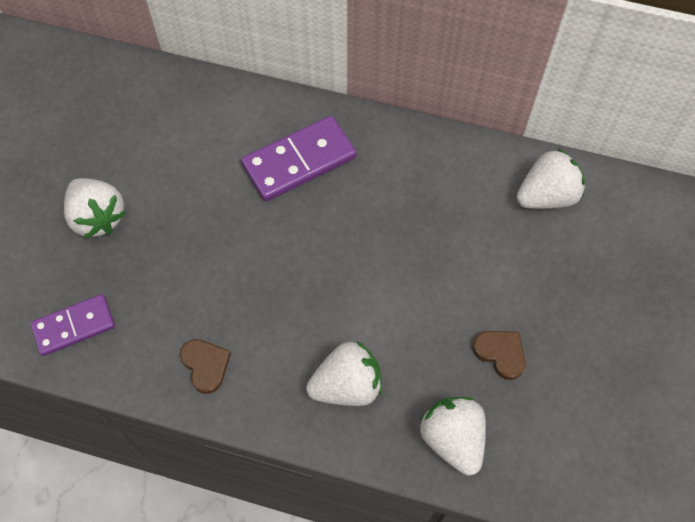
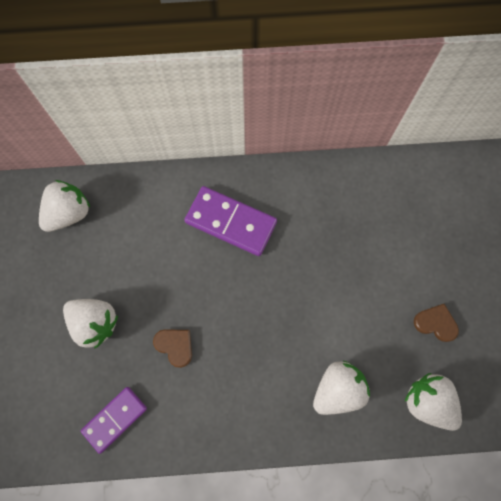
camera: 20 degrees left, 10 degrees up
(205, 365) = (228, 413): brown heart -> brown heart (175, 346)
(299, 161) = (231, 222): purple domino -> purple domino turned 75 degrees clockwise
(546, 196) = (421, 188): white strawberry -> white strawberry (69, 213)

